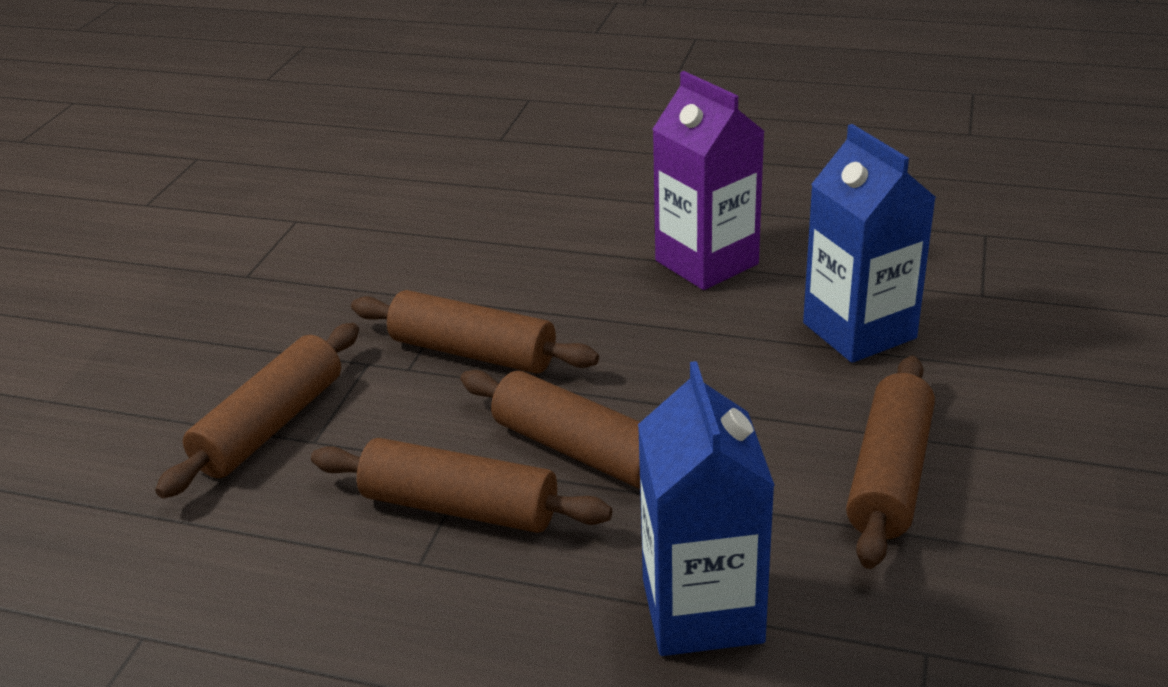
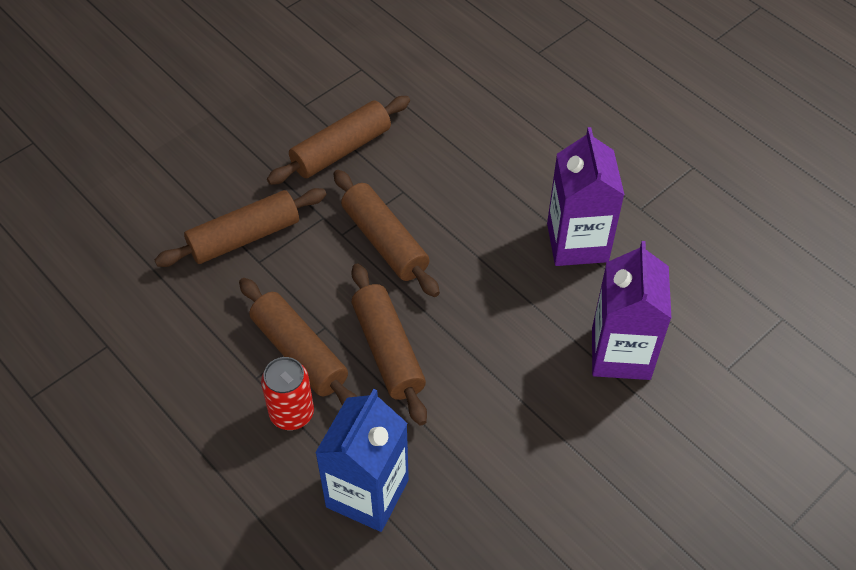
camera: 30 degrees right, 20 degrees up
(509, 576) = (291, 413): none -> red can
(859, 331) = (620, 353): blue carton -> purple carton
(890, 476) = (539, 470): brown rolling pin -> brown rolling pin (341, 150)

